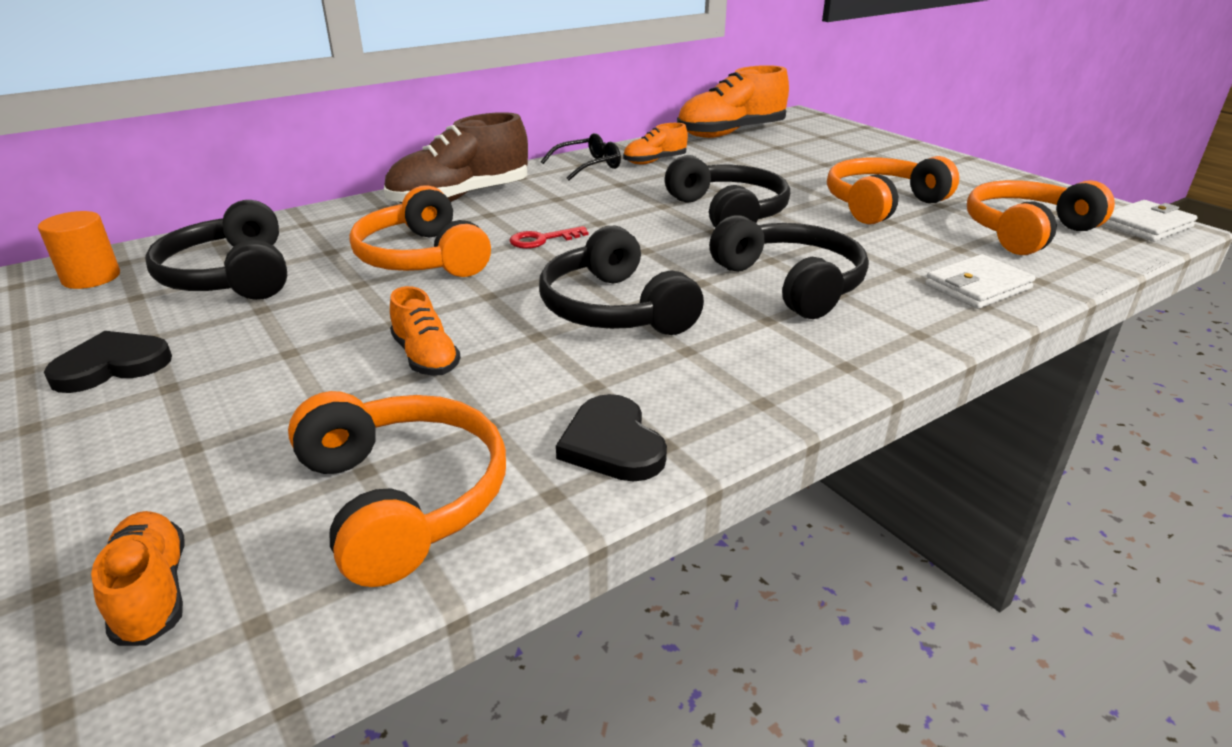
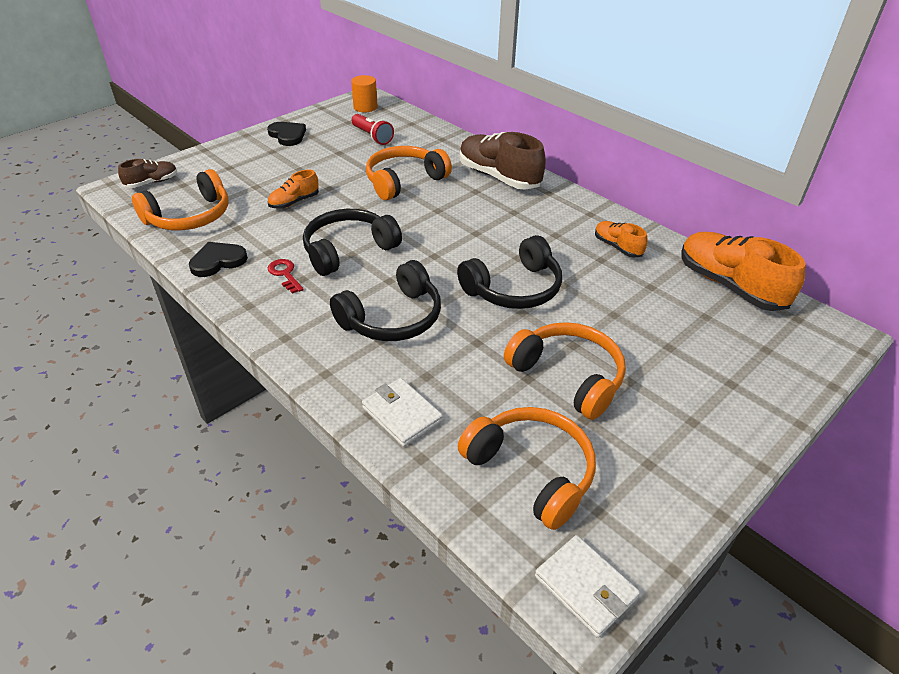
camera: 80 degrees right, 10 degrees up
(152, 593) = (152, 182): orange shoe -> brown shoe
(231, 276) = (372, 136): black headphones -> red flashlight
(542, 240) = (439, 215): red key -> red key (285, 274)
(588, 166) = (588, 217): black glasses -> none

